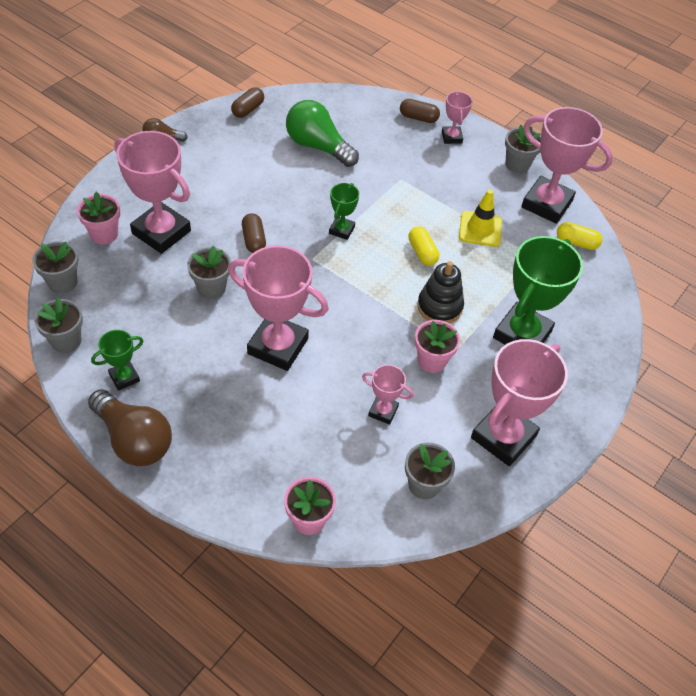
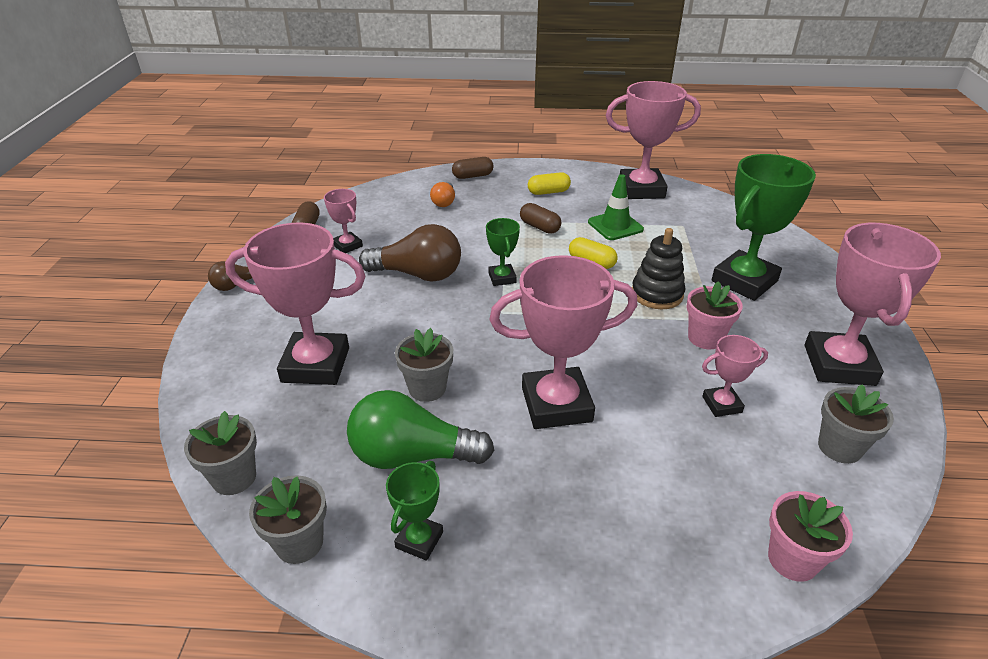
camera: 30 degrees left, 15 degrees down
(104, 234) = (245, 399): pink flower pot -> none
(134, 439) = (506, 608): brown light bulb -> brown light bulb (418, 274)
(254, 240) = (426, 324): brown capsule -> brown capsule (539, 227)
(318, 146) = (407, 227): green light bulb -> green light bulb (412, 455)
(369, 134) = (444, 202): none -> orange light bulb
(451, 137) = (515, 178): pink trophy -> pink trophy (347, 245)
(480, 229) = (615, 226): yellow traffic cone -> green traffic cone
(517, 165) = (587, 175): grey flower pot -> none
(522, 334) = (744, 281): green trophy -> green trophy turned 45 degrees clockwise
(576, 242) = (695, 203): yellow capsule -> yellow capsule (548, 192)

